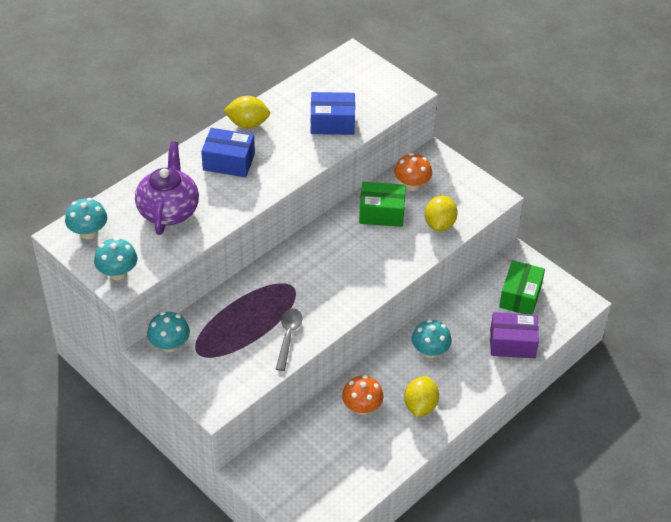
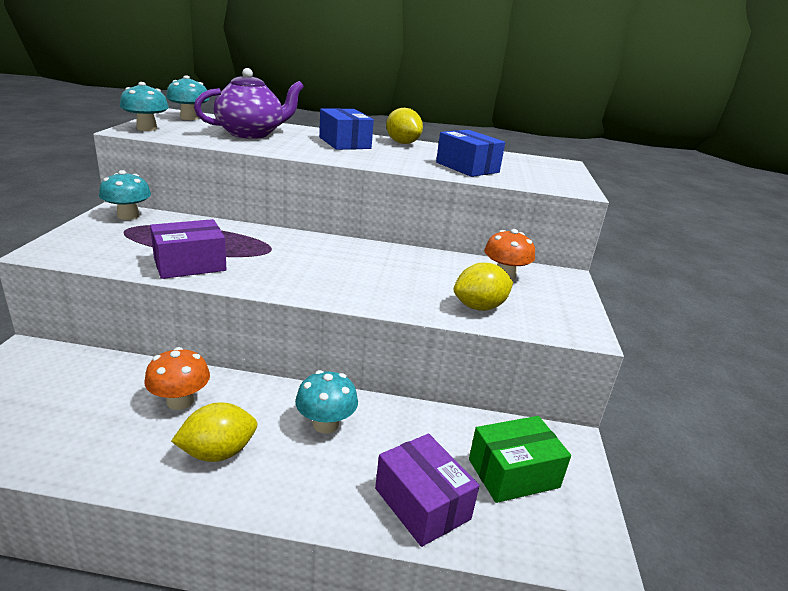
camera: 50 degrees right, 20 degrees down
(288, 337) = (190, 264): grey spoon -> purple box
(381, 213) = (439, 269): green box -> none

